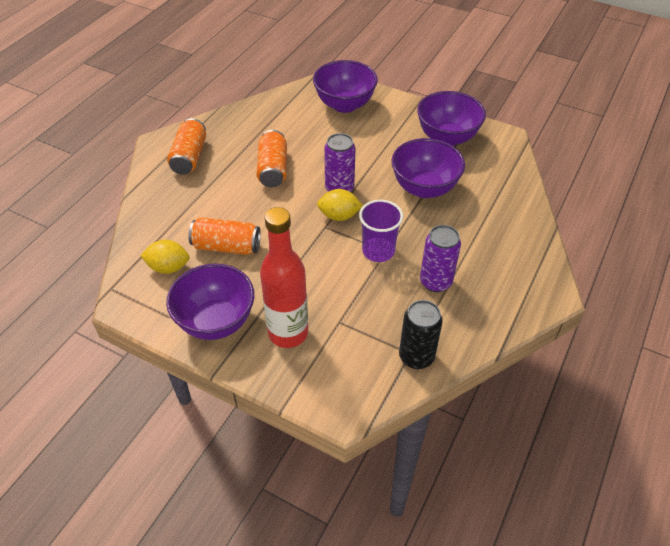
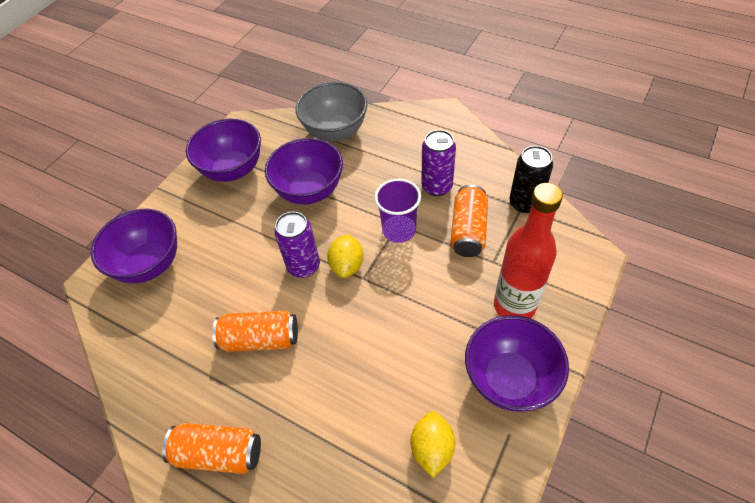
camera: 85 degrees left, 5 degrees up
(226, 246) = (394, 380): orange can -> orange can (468, 230)
(506, 203) = (335, 131): none -> grey bowl

